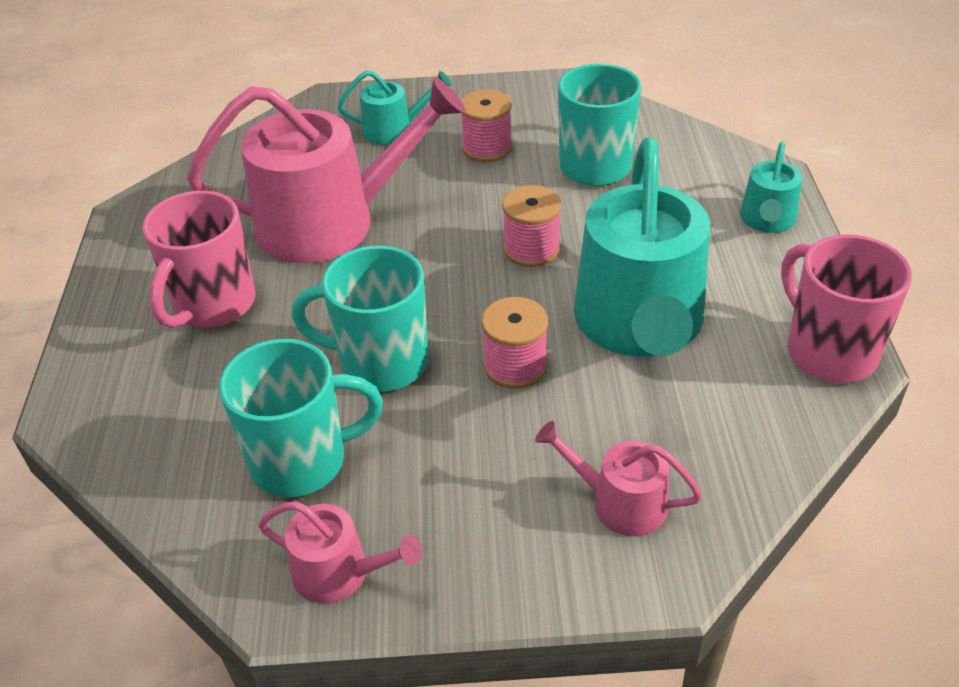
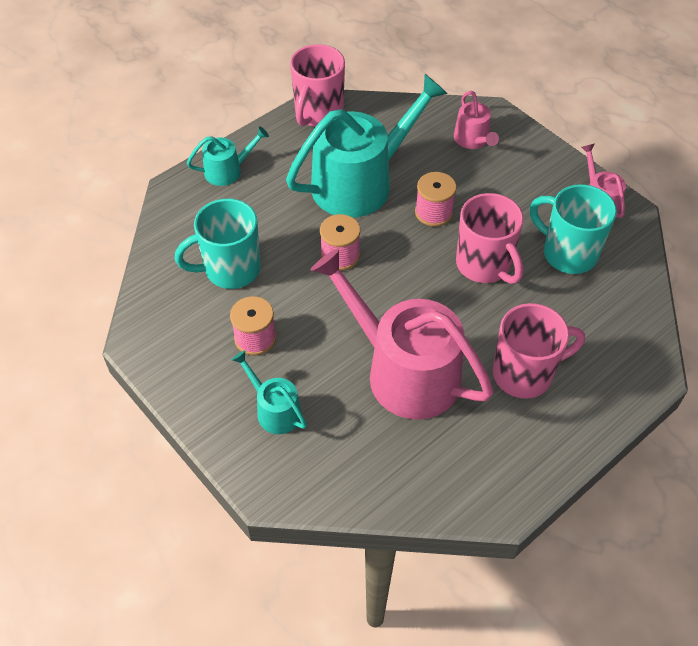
camera: 130 degrees left, 10 degrees up
(381, 362) = (484, 265): turquoise mug -> pink mug

